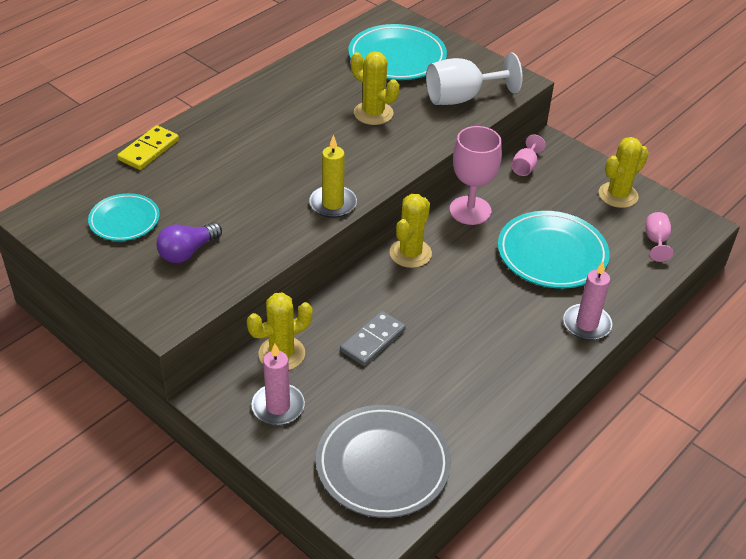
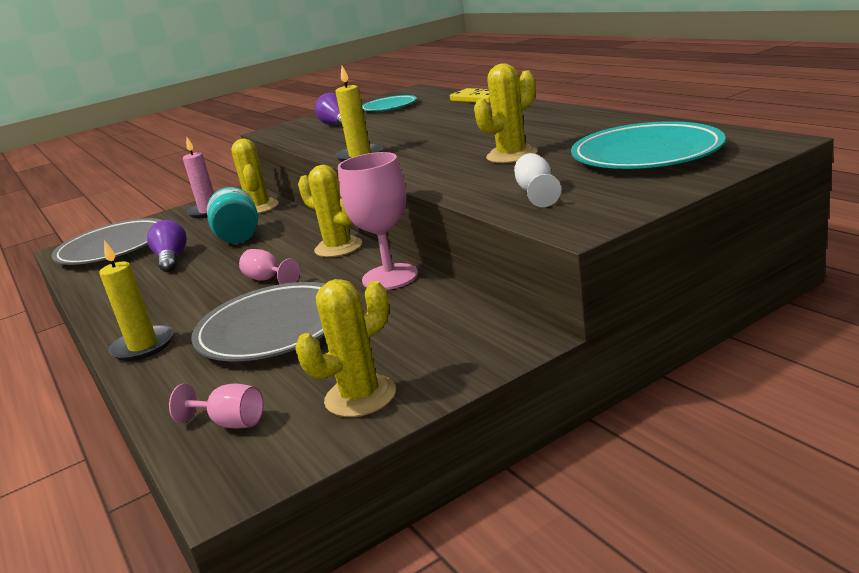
camera: 110 degrees right, 20 degrees down
(373, 340) = (239, 237): grey domino -> turquoise jar
(423, 381) = (172, 259): none -> purple light bulb
(462, 98) = (536, 193): white goblet -> white goblet, size x0.52
(525, 166) = (467, 316): pink goblet -> pink goblet (268, 279)
(552, 254) = (274, 329): turquoise plate -> grey plate
(586, 324) = (143, 346): pink candle -> yellow candle
(618, 195) = (360, 396): yellow cactus -> yellow cactus turned 75 degrees clockwise

